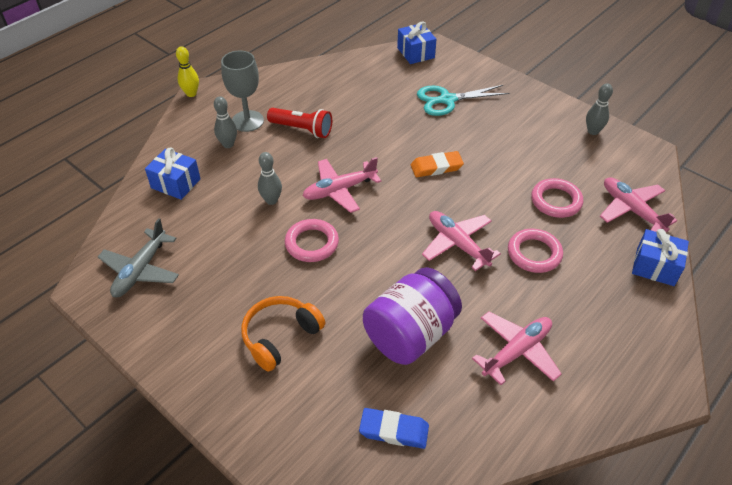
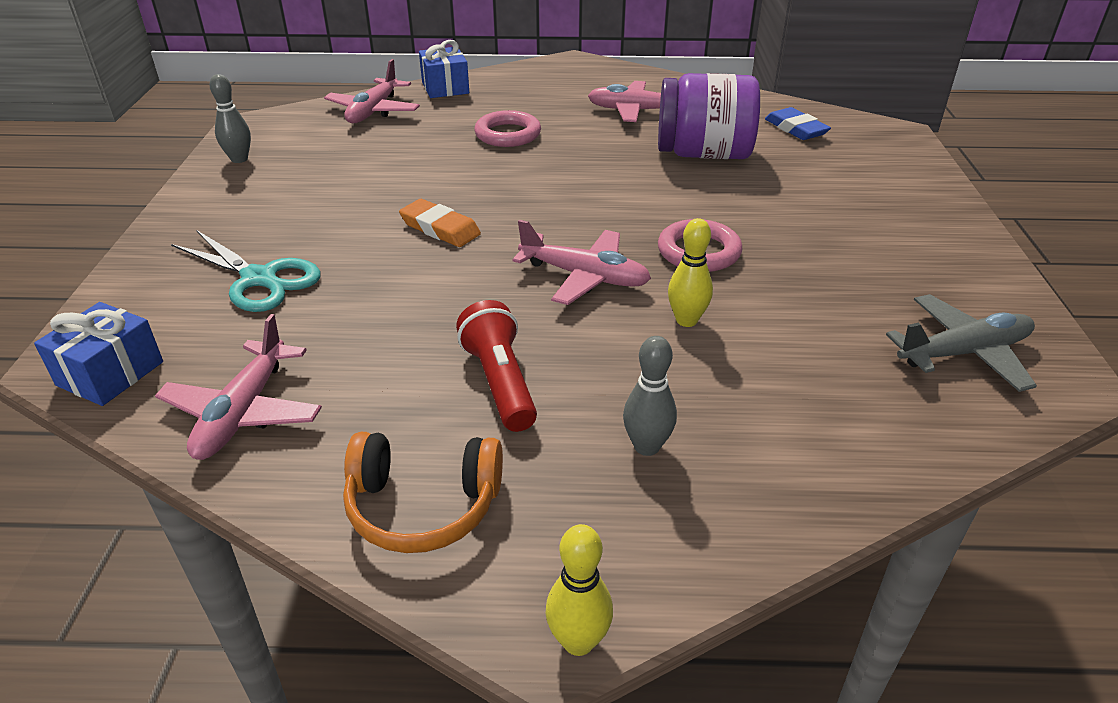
camera: 130 degrees left, 10 degrees down
(176, 183) = (810, 441): blue gift -> none
(247, 121) = (557, 467): grey goblet -> none
(271, 200) = (686, 320): grey bowling pin -> yellow bowling pin
(280, 337) = (831, 210): orange headphones -> orange headphones (423, 506)
(457, 244) = (555, 172): pink plane -> pink plane (243, 413)
(556, 201) = (408, 145): pink ring -> none

